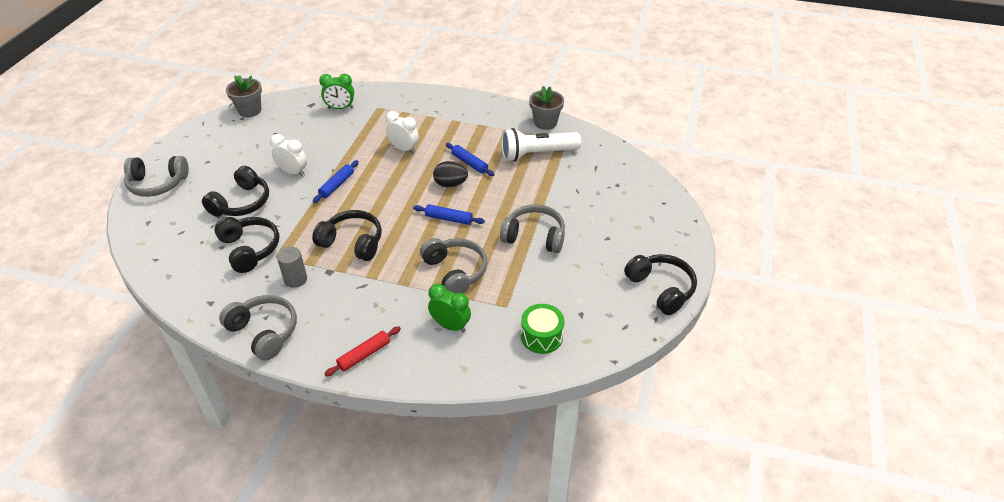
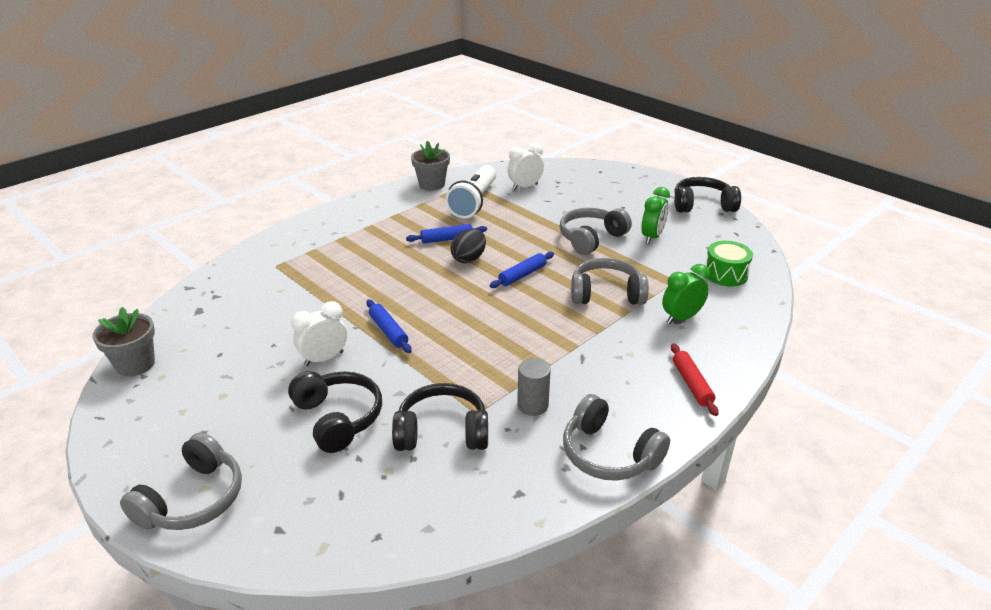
camera: 60 degrees left, 10 degrees down
(264, 332) = (609, 454): grey headphones -> grey headphones turned 120 degrees counterclockwise
(340, 108) = (239, 291): green clock -> green clock (652, 237)
(352, 242) = (504, 346): black headphones -> none
(404, 149) = (376, 269): white clock -> white clock (525, 187)

